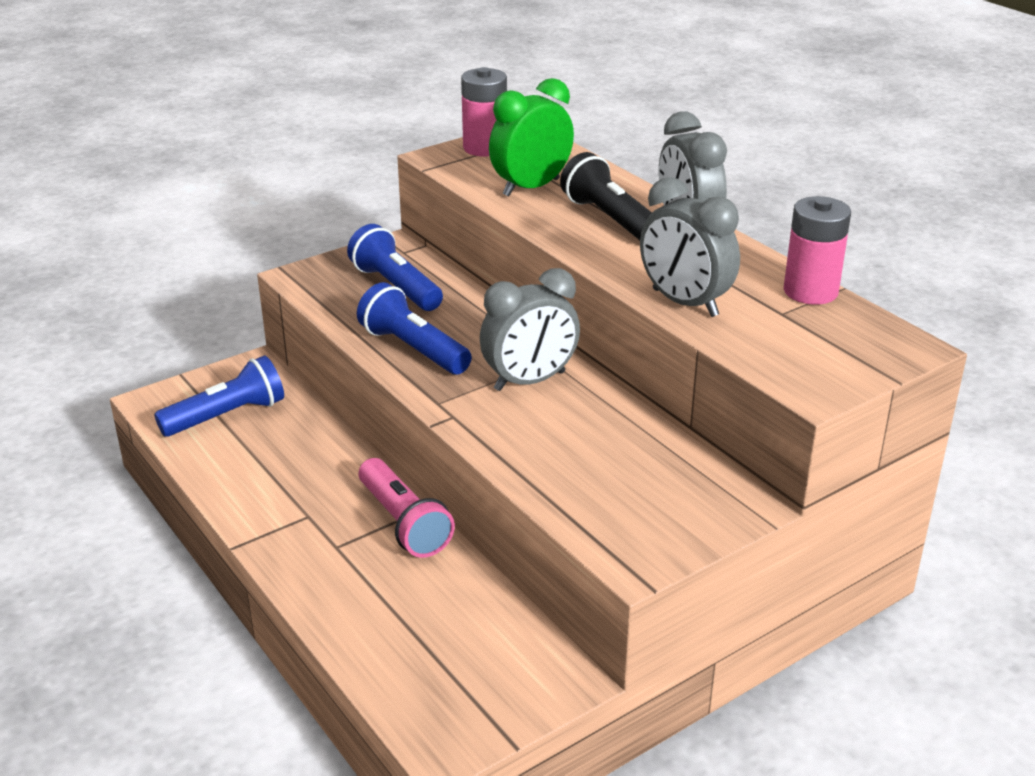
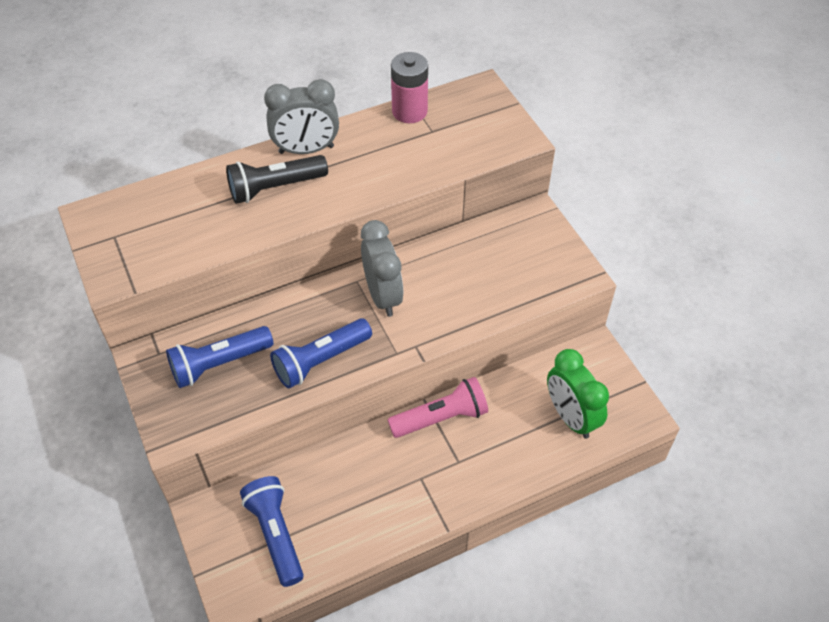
camera: 80 degrees left, 20 degrees up
(485, 148) = (110, 244): pink battery -> none
(531, 187) = (202, 225): green clock -> green clock (570, 417)
(684, 303) = (409, 173): grey clock -> none

